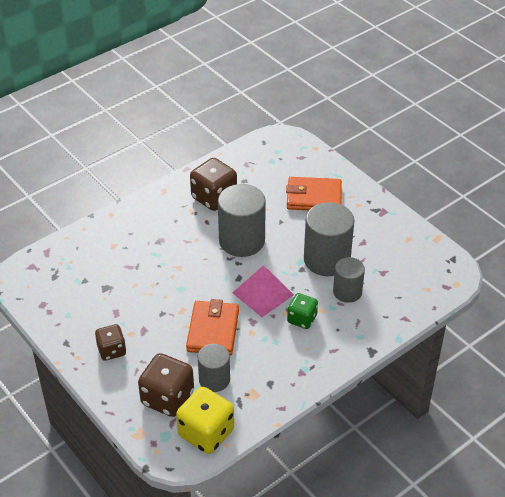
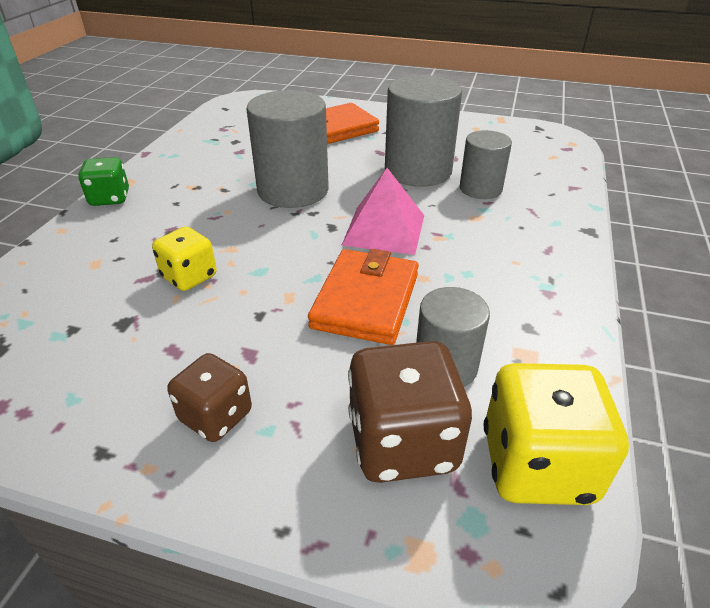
camera: 35 degrees left, 5 degrees down
(148, 276) = (189, 277): none -> yellow dice
(213, 330) = (365, 300): orange wallet -> orange wallet turned 45 degrees clockwise
(214, 198) = (211, 165): brown dice -> none
(302, 319) = (467, 235): green dice -> green dice (110, 198)

